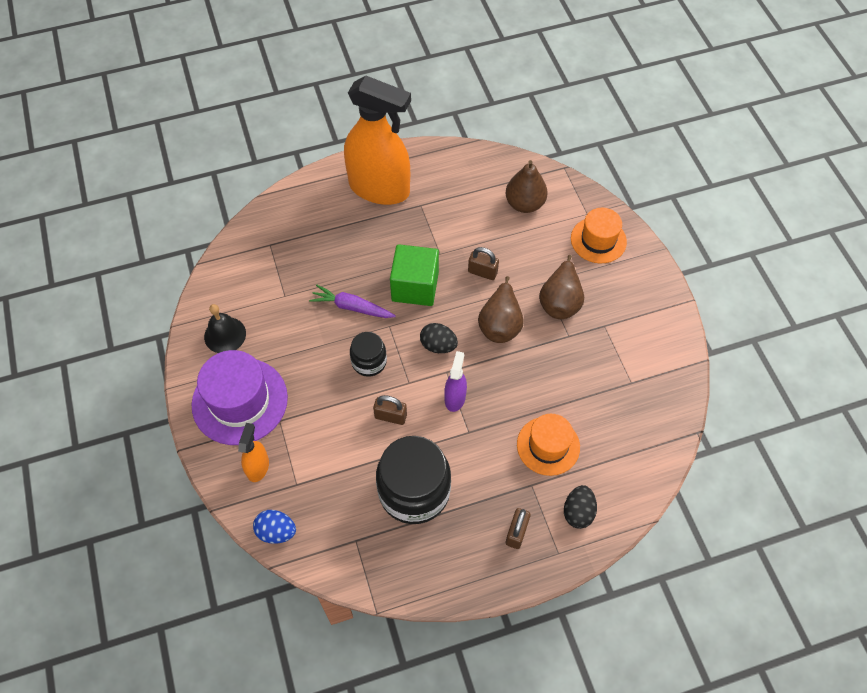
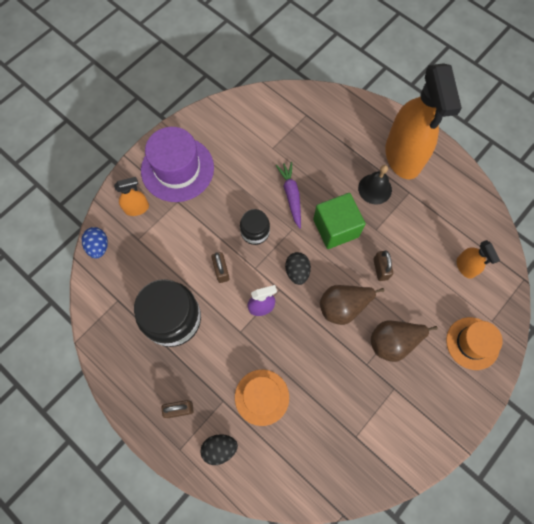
camera: 60 degrees right, 10 degrees up
(225, 335) = (220, 130): black bell -> black bell (375, 189)
(524, 204) = (465, 267): brown pear -> orange spray bottle

